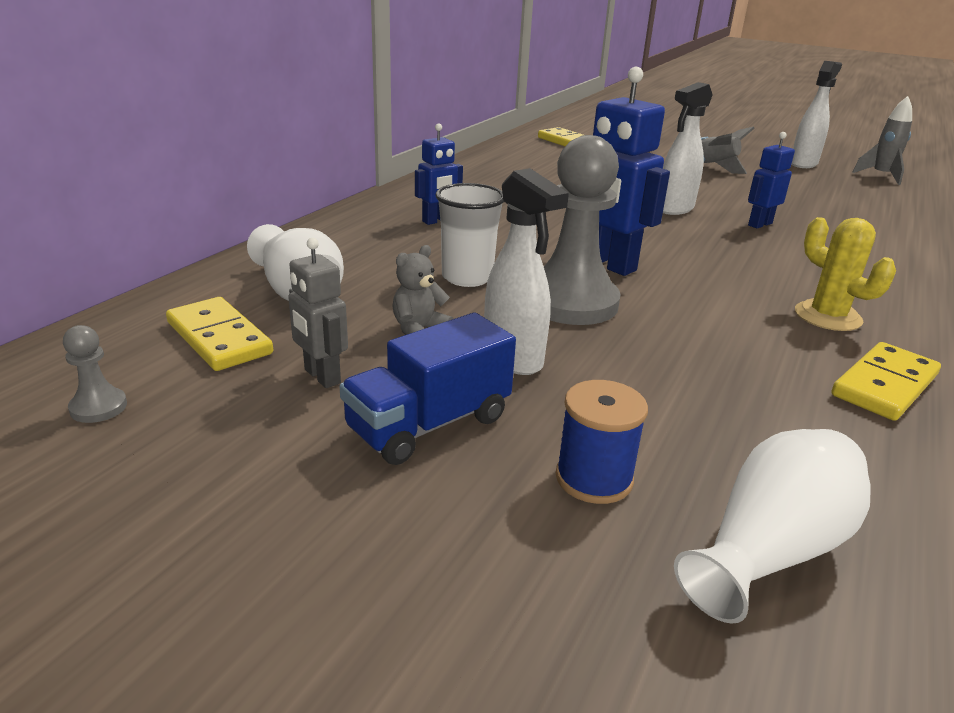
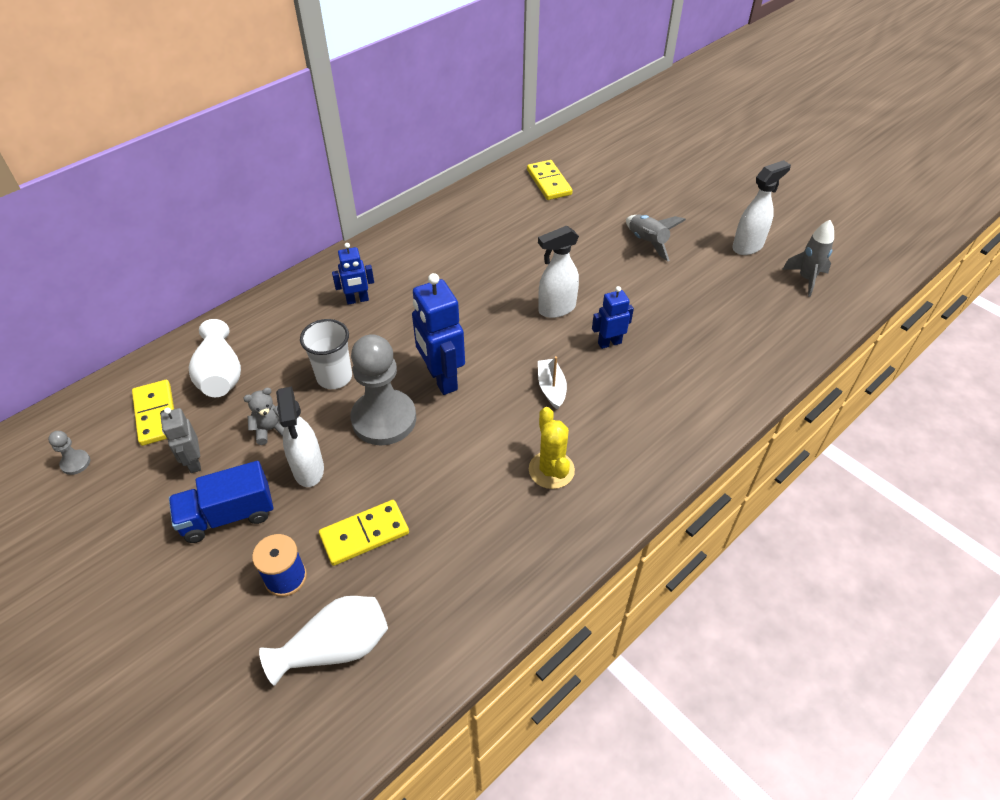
camera: 20 degrees right, 20 degrees up
(742, 258) = (551, 388): none -> white boat
(885, 385) = (521, 547): yellow domino -> yellow domino (364, 534)

